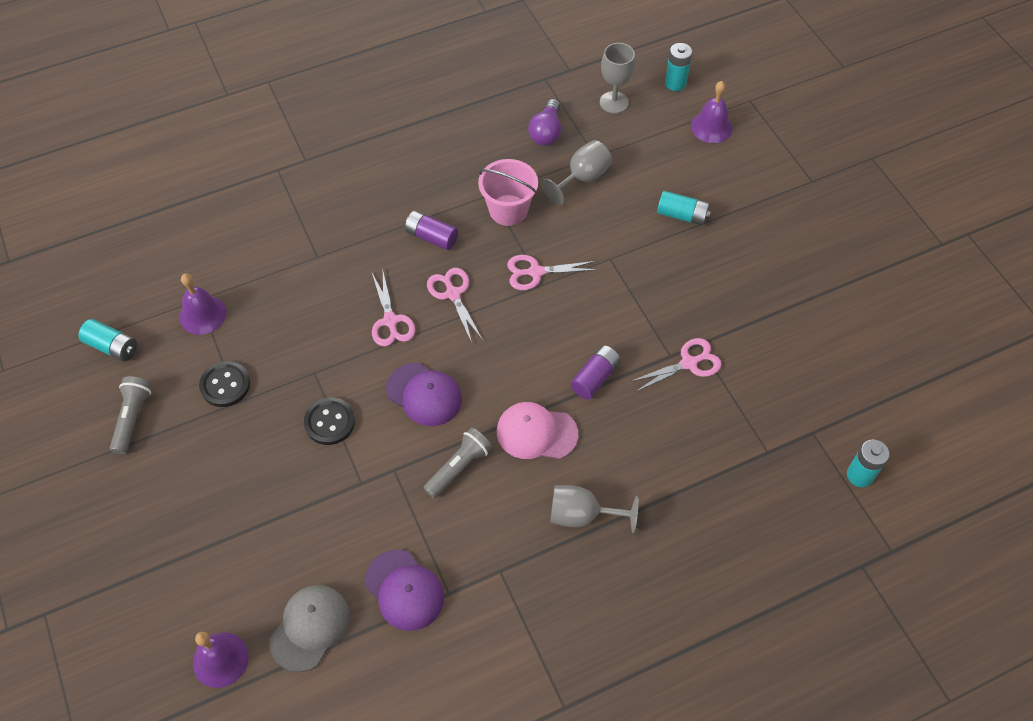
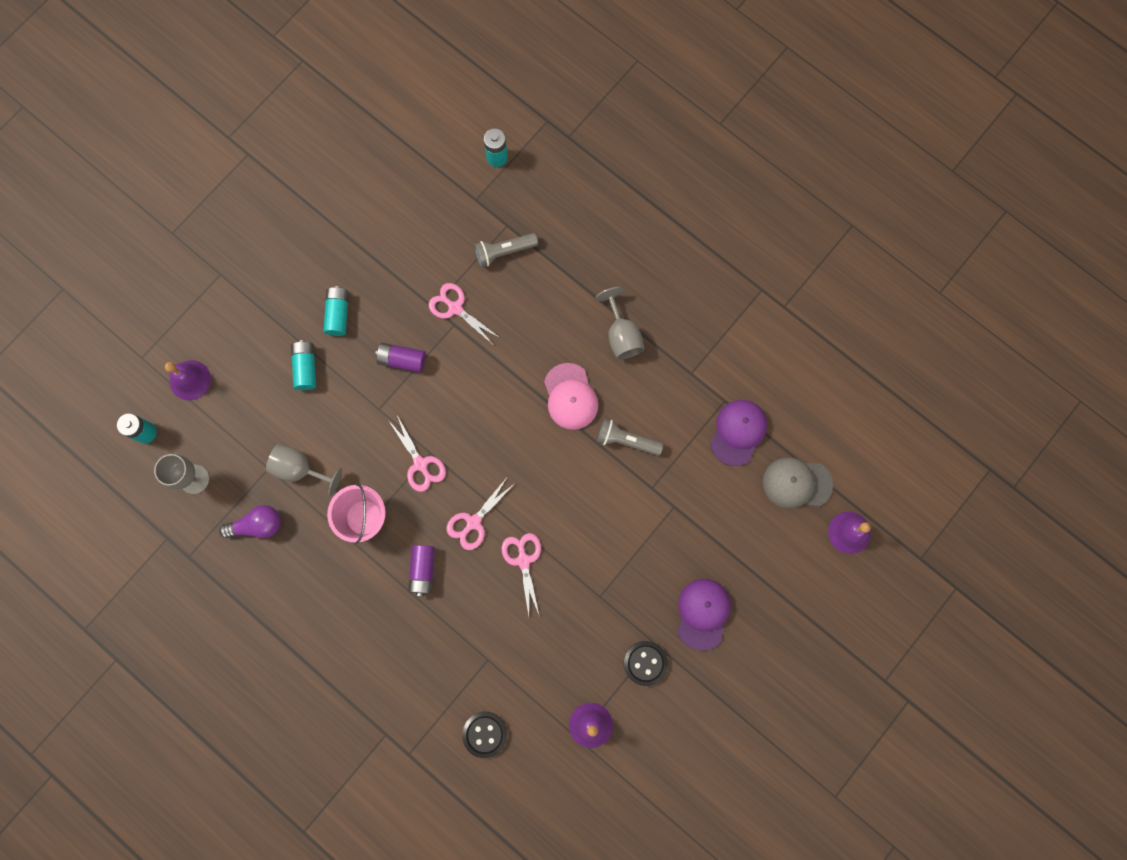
camera: 115 degrees left, 20 degrees up
(112, 346) = (656, 784): turquoise battery -> turquoise battery (338, 314)
(132, 418) = (709, 720): grey flashlight -> grey flashlight (504, 252)
(329, 422) = (637, 559): black button -> black button (484, 734)
(390, 321) = (523, 560): pink scissors -> pink scissors turned 60 degrees counterclockwise
(424, 394) = (578, 498): purple cap -> purple cap (703, 613)
(595, 378) = (501, 373): purple battery -> purple battery (402, 360)

